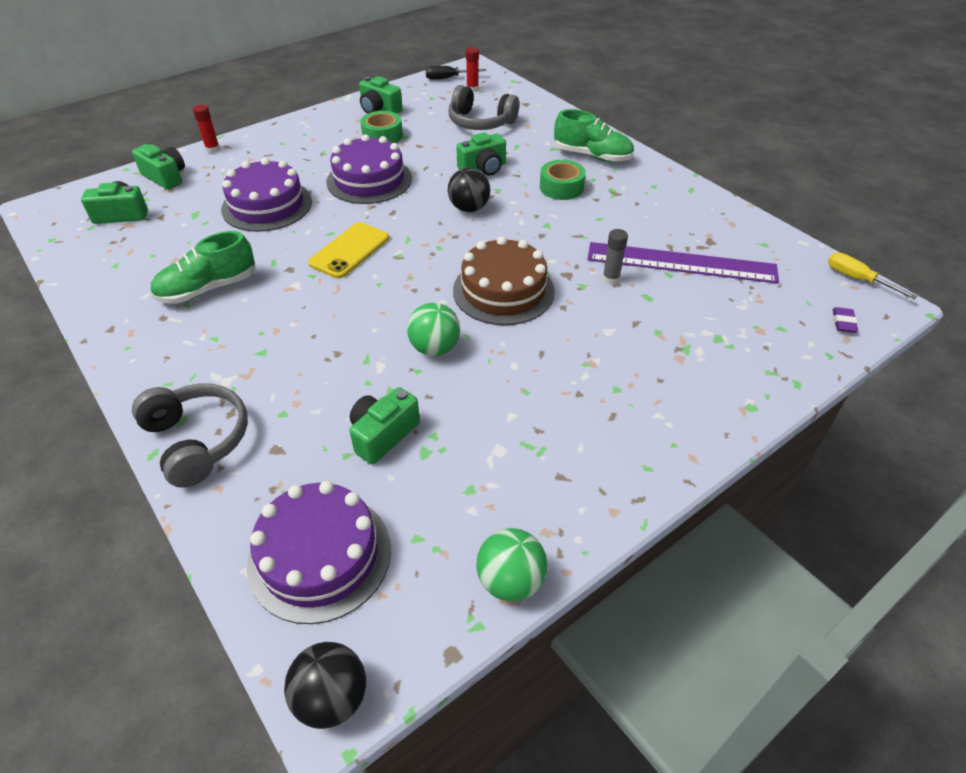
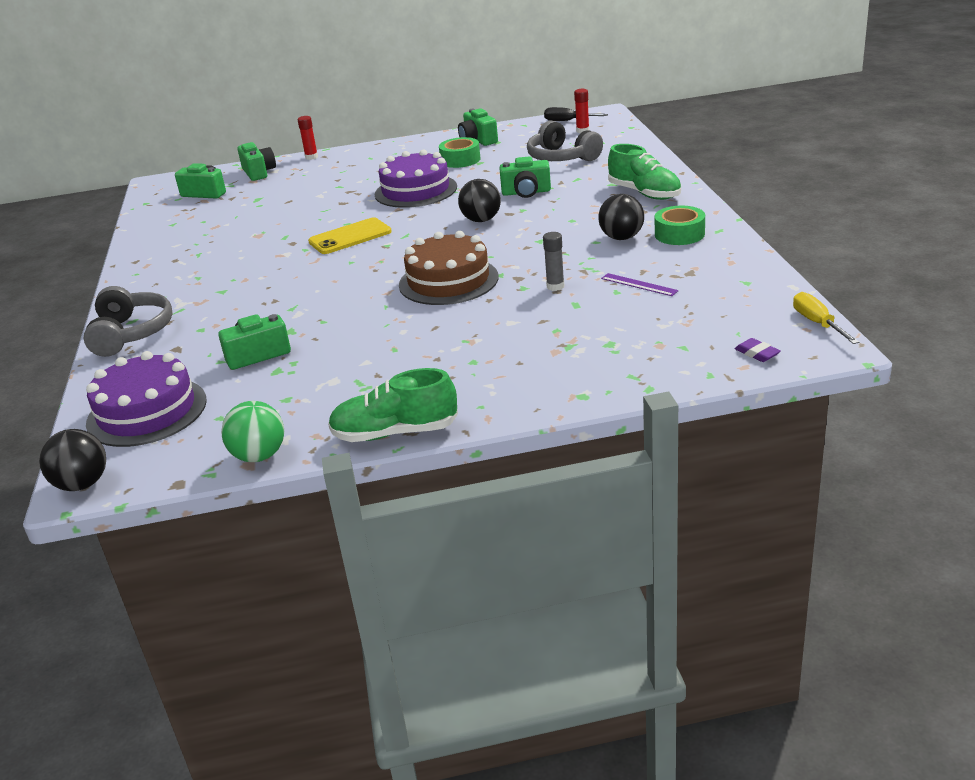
camera: 30 degrees right, 15 degrees down
(208, 288) = (221, 247): green shoe -> green shoe (395, 433)
(267, 205) = (316, 199): purple cake -> none
(435, 348) = (351, 309): green ball -> none
(561, 187) = (585, 214): green tape -> green tape (679, 234)
(618, 210) = (621, 238): none -> black ball
(681, 263) = (639, 284): purple ruler -> purple ruler, size x0.41
(843, 322) = (757, 353): purple eraser -> purple eraser turned 75 degrees counterclockwise

